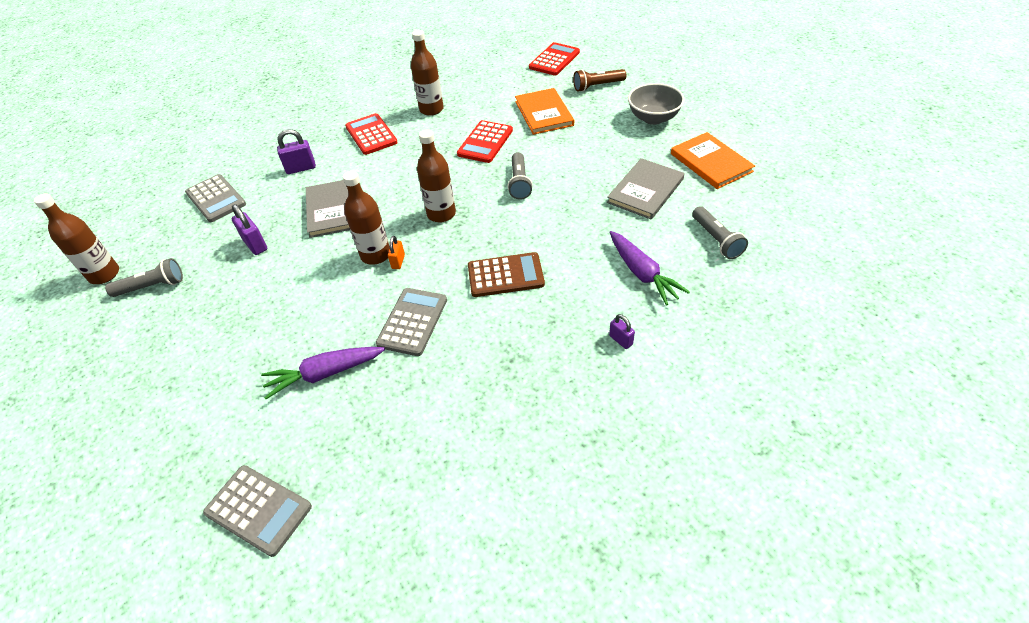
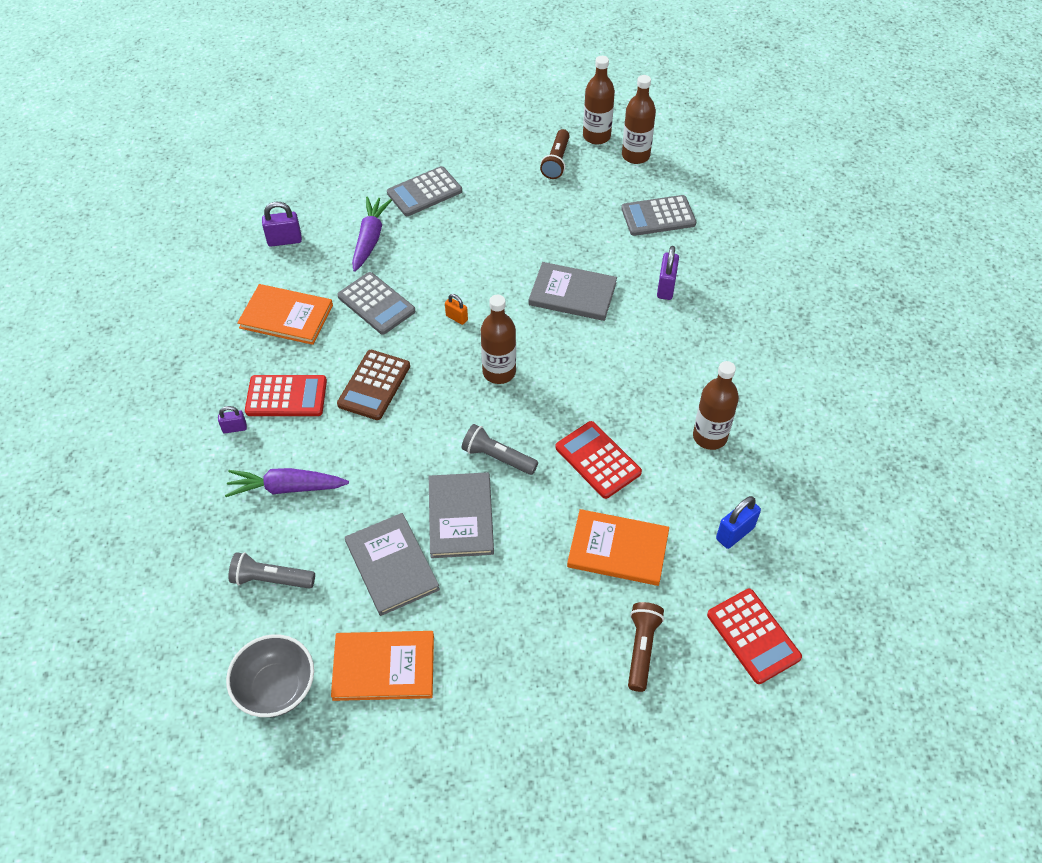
camera: 115 degrees right, 5 degrees up
(152, 286) = (556, 161): grey flashlight -> brown flashlight
(255, 245) = (562, 230): purple padlock -> purple padlock (284, 240)
(258, 510) = (289, 184): grey calculator -> grey calculator (424, 192)
(371, 135) = (691, 362): red calculator -> red calculator (286, 396)
(375, 255) = (479, 305): brown bottle -> brown bottle (635, 156)
(469, 382) = (286, 316): none -> orange book
(495, 82) = (735, 533): none -> blue padlock
(580, 178) = (461, 517): none -> grey book
(653, 118) = (518, 667): grey bowl -> grey bowl (276, 688)

